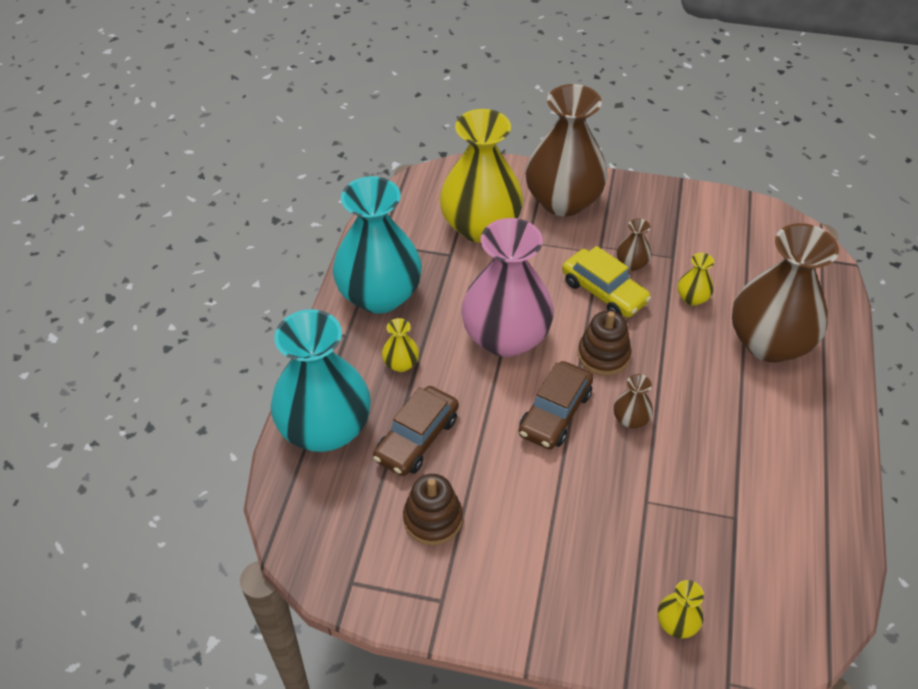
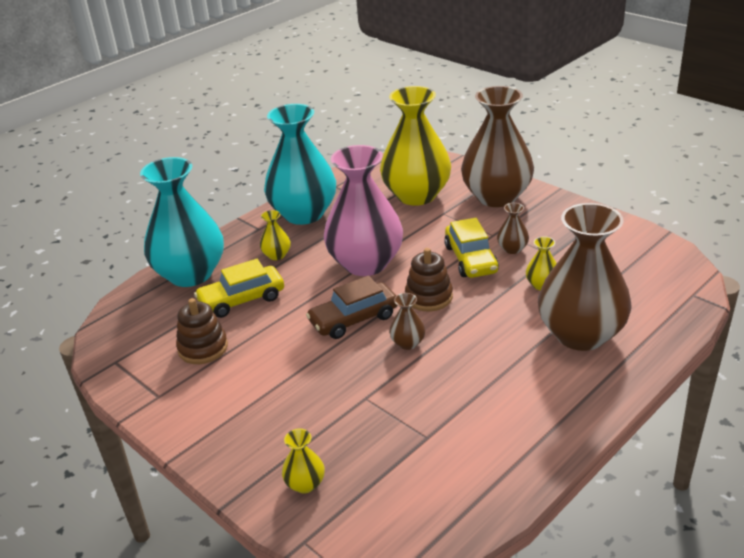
camera: 35 degrees right, 15 degrees down
(417, 438) = (242, 299): brown car -> yellow car

